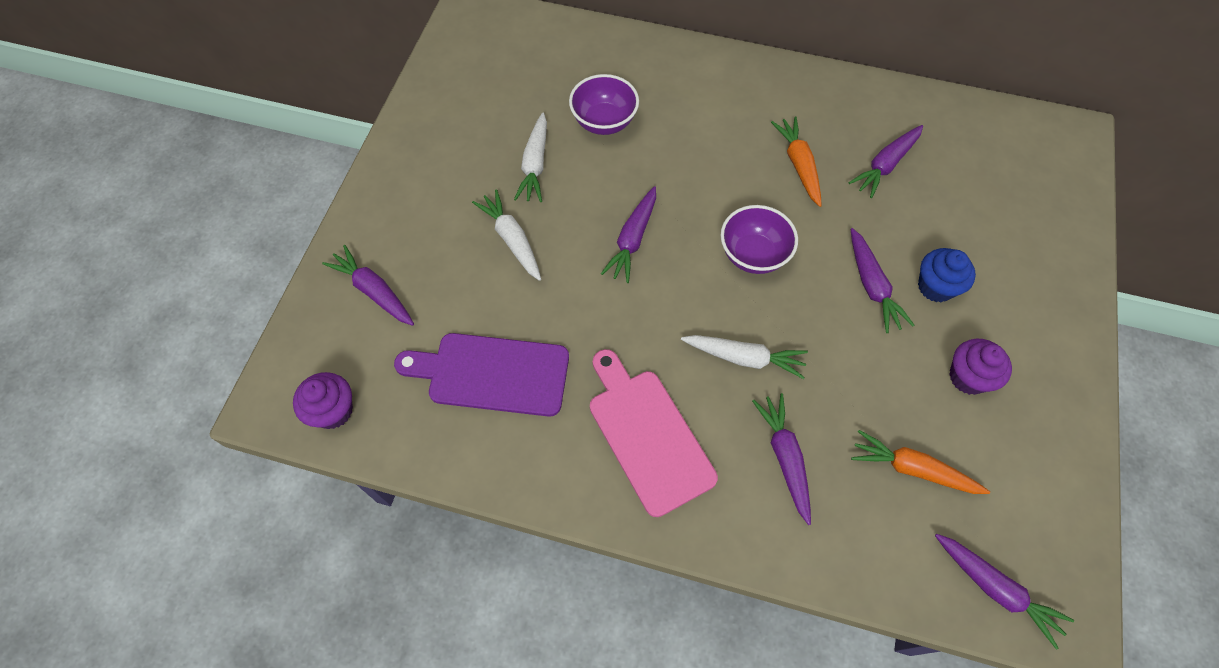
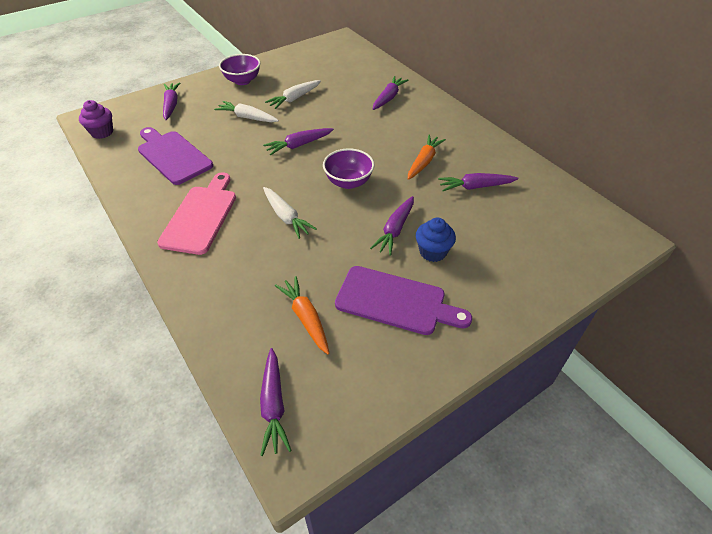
camera: 40 degrees right, 15 degrees down
(512, 239) = (247, 117): white carrot -> white carrot turned 75 degrees counterclockwise
(604, 122) = (347, 99): purple bowl -> purple bowl (242, 81)
(784, 458) = (248, 267): purple carrot -> purple carrot (388, 98)
(968, 377) = (396, 301): purple cupcake -> purple cutting board

